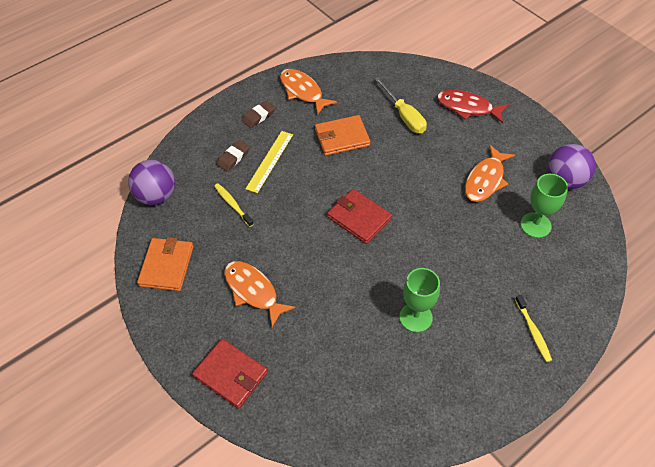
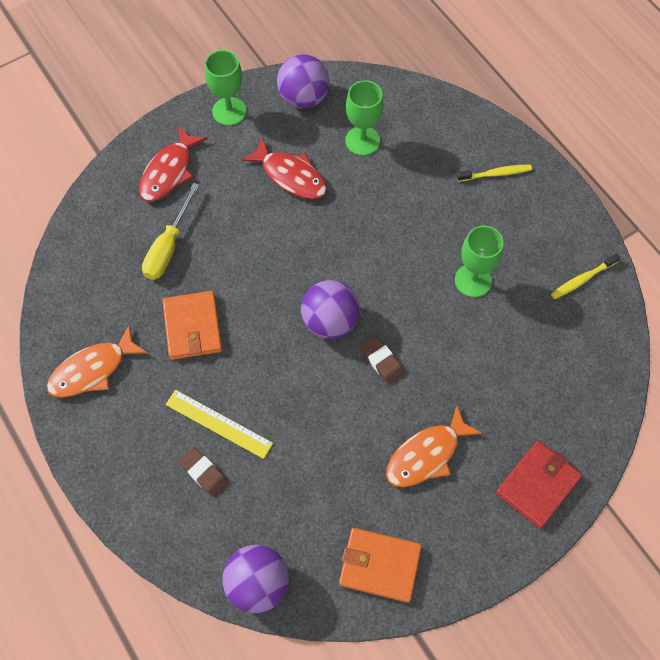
camera: 85 degrees left, 10 degrees up
(233, 204) = (288, 476): yellow toothbrush -> yellow toothbrush (582, 279)
(258, 116) = (129, 434): brown eraser -> brown eraser (382, 361)
(359, 218) = (330, 321): red wallet -> purple ball
(404, 116) = (168, 247): yellow screwdriver -> yellow screwdriver turned 135 degrees clockwise
(485, 180) = (290, 176): orange fish -> red fish
(534, 135) = (229, 111): none -> green goblet

